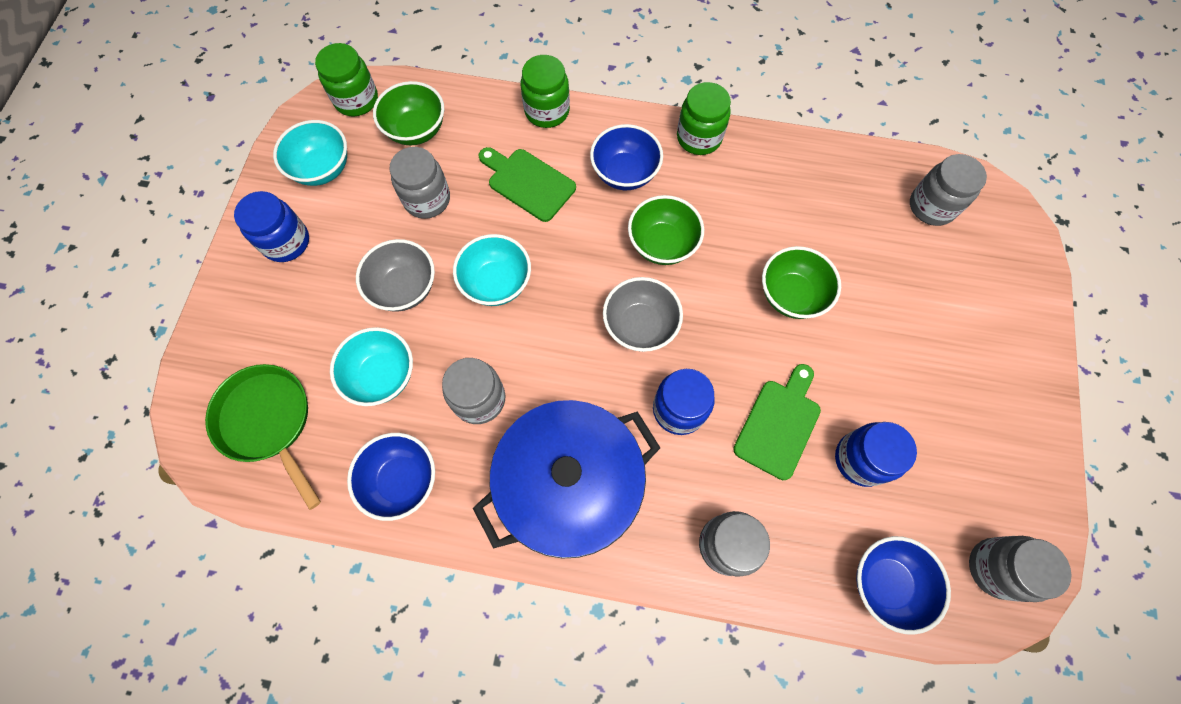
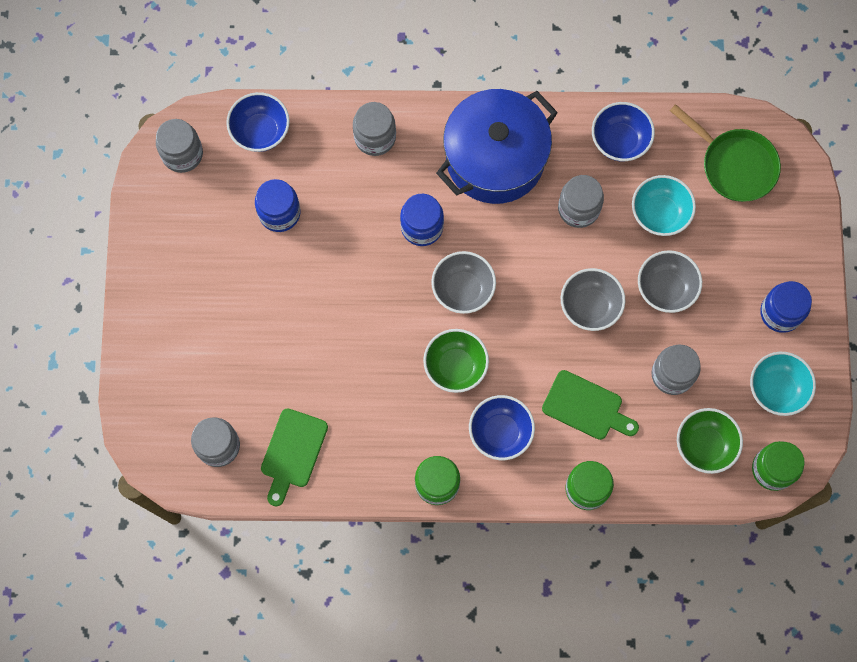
camera: 170 degrees right, 5 degrees up
(496, 283) = (590, 306): turquoise bowl -> grey bowl
(779, 424) = (343, 229): green cutting board -> green cutting board (292, 452)
(791, 295) = (340, 338): green bowl -> none

